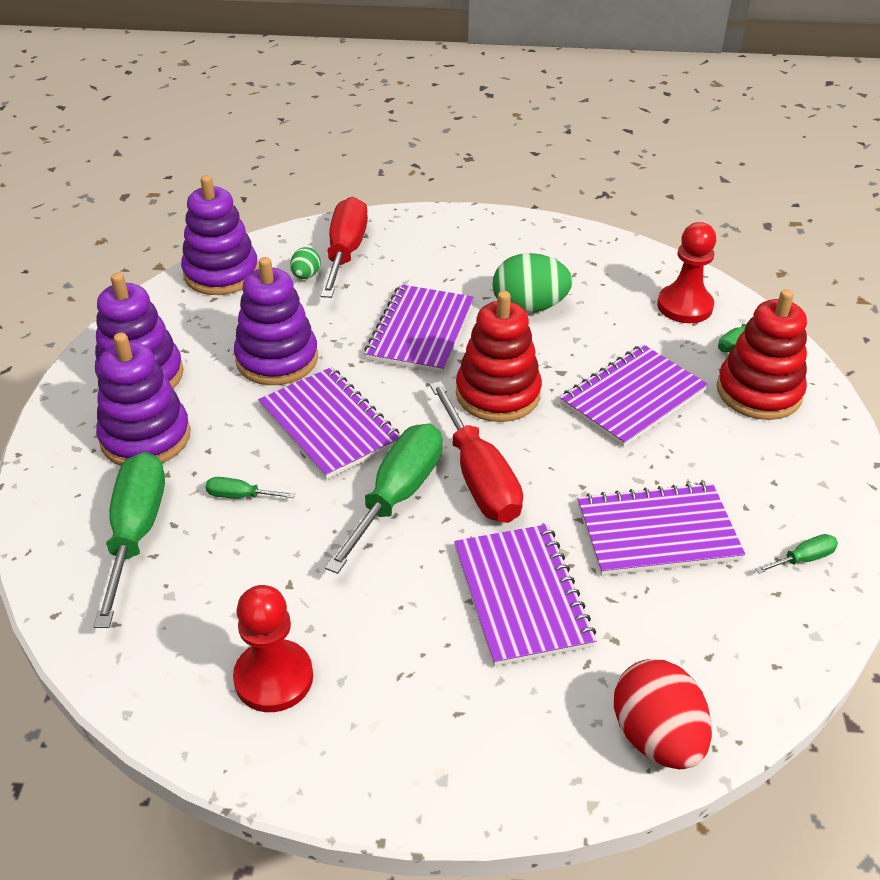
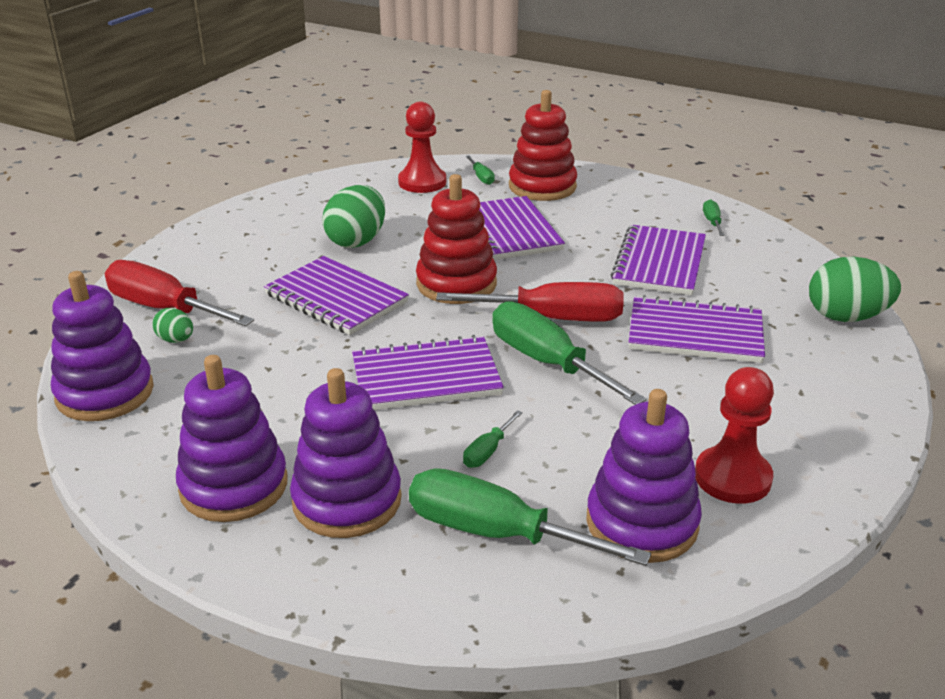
camera: 65 degrees left, 10 degrees down
(277, 359) = (297, 387): purple stacking toy -> purple stacking toy (642, 523)
(656, 737) = (846, 317): red egg -> green egg

